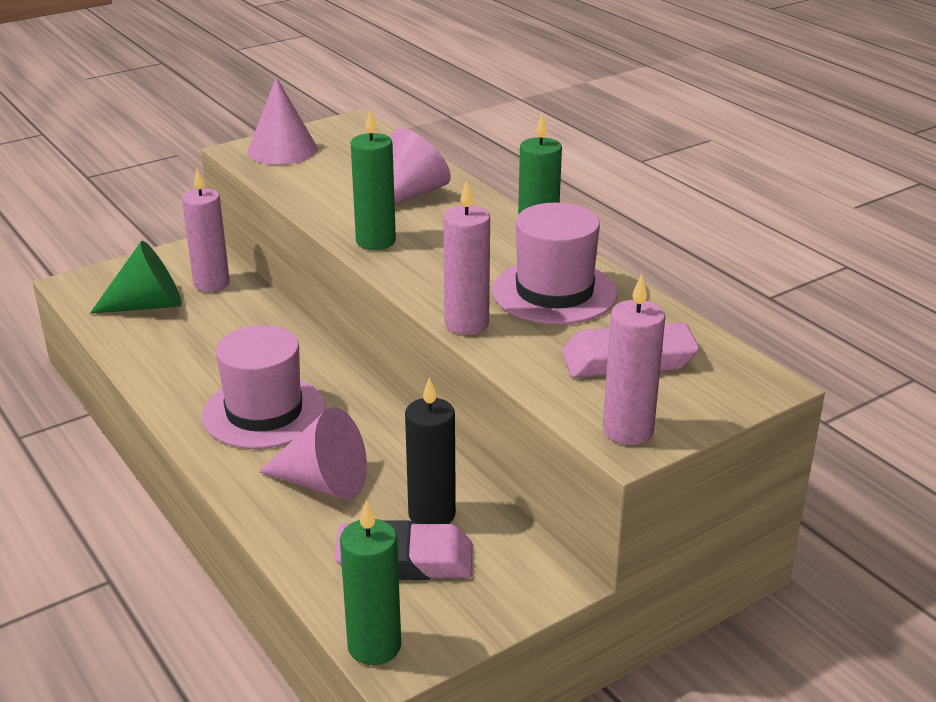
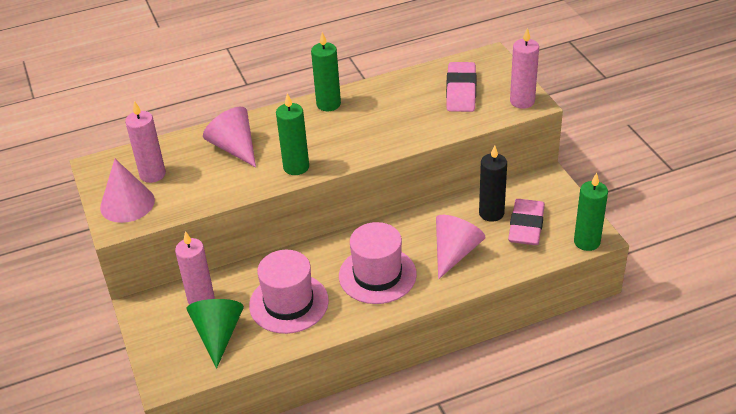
camera: 75 degrees left, 10 degrees up
(466, 324) = (409, 140): pink candle -> pink candle (152, 174)
(554, 292) = (385, 105): pink hat -> pink hat (289, 303)

